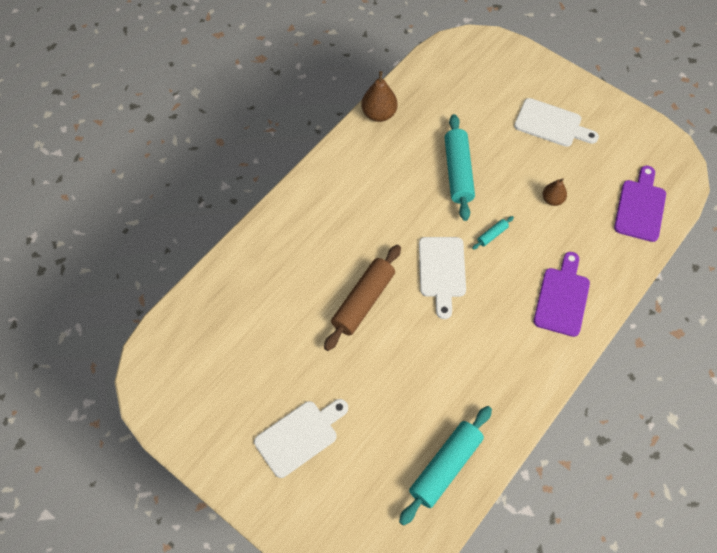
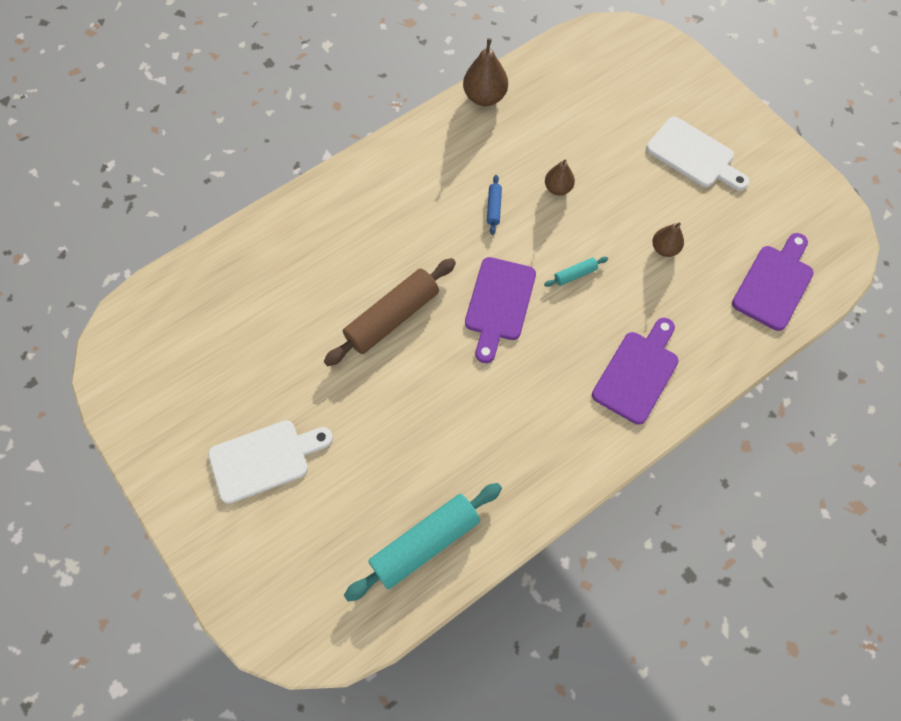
camera: 15 degrees right, 5 degrees up
(414, 198) = (494, 208): none -> blue rolling pin
(442, 271) = (499, 304): white cutting board -> purple cutting board
(458, 172) = (558, 188): turquoise rolling pin -> brown pear

